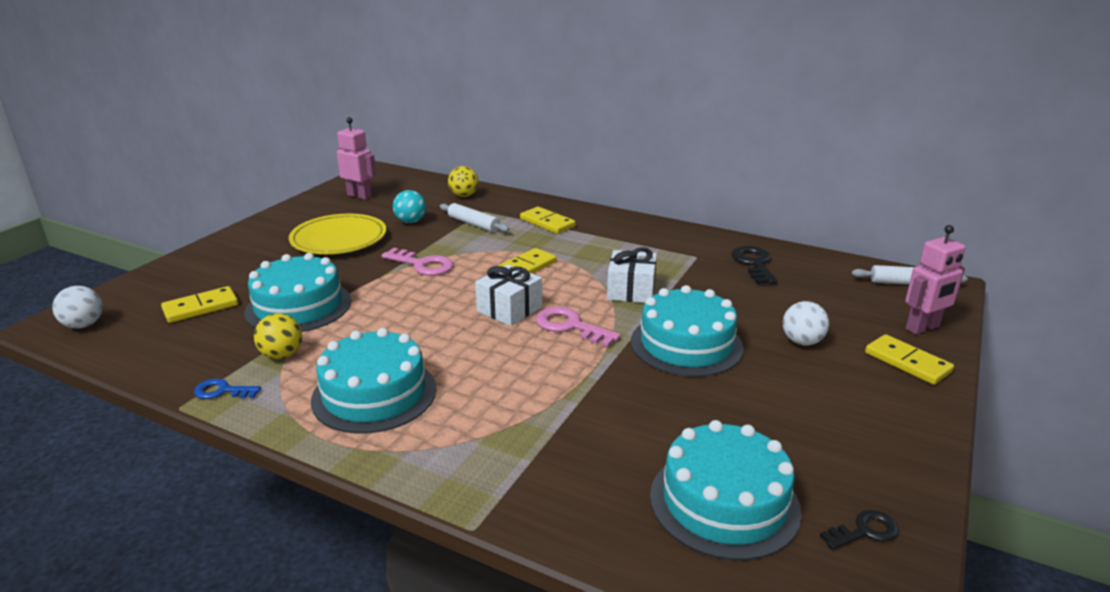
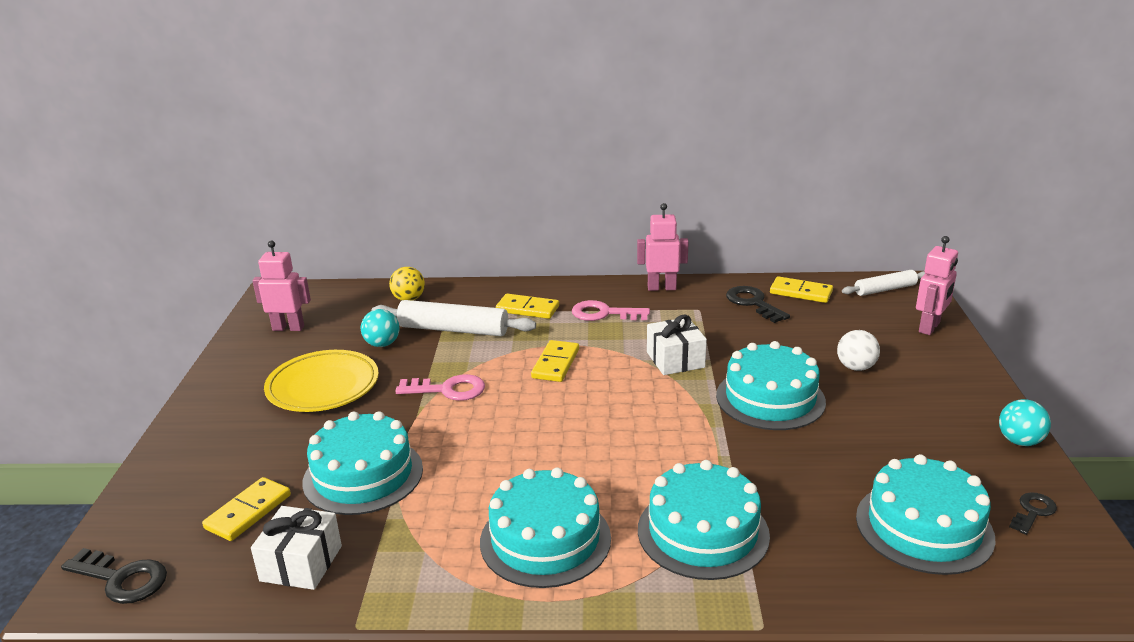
camera: 25 degrees left, 0 degrees up
(84, 325) = (122, 579): white ball -> black key
(222, 391) = (384, 593): blue key -> none
(282, 355) = (405, 533): yellow ball -> none
(473, 224) = (453, 329): white rolling pin -> white rolling pin, size x1.63
(506, 432) = (703, 532): none -> turquoise cake
(509, 309) = (584, 412): white gift -> white gift (301, 563)
(570, 326) = (657, 412): pink key -> pink key (604, 314)
(680, 232) = (661, 288): none -> pink robot
(907, 362) = (944, 362): yellow domino -> yellow domino (801, 292)
(920, 460) = (1019, 441): none -> turquoise ball

